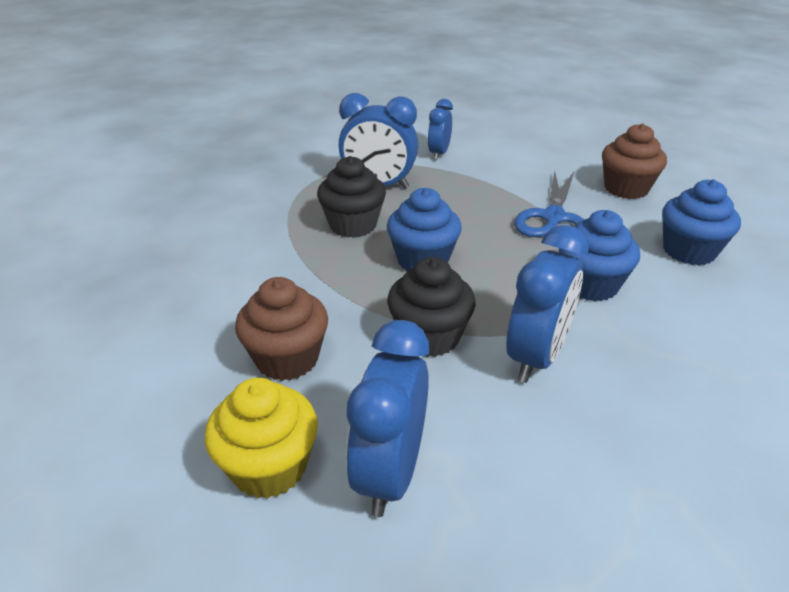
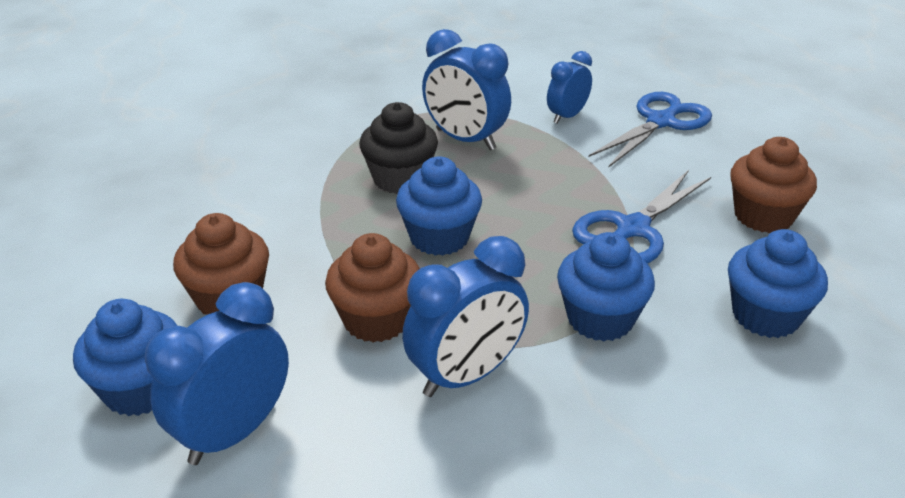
camera: 25 degrees right, 0 degrees up
(269, 467) = (141, 389): yellow cupcake -> blue cupcake
(429, 337) = (376, 320): black cupcake -> brown cupcake
(505, 144) = (661, 122): none -> blue scissors

